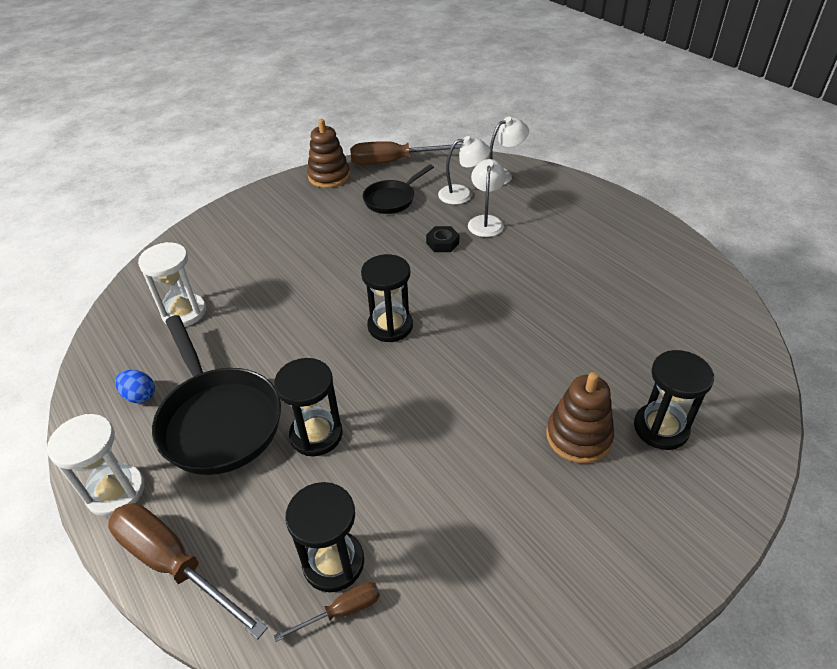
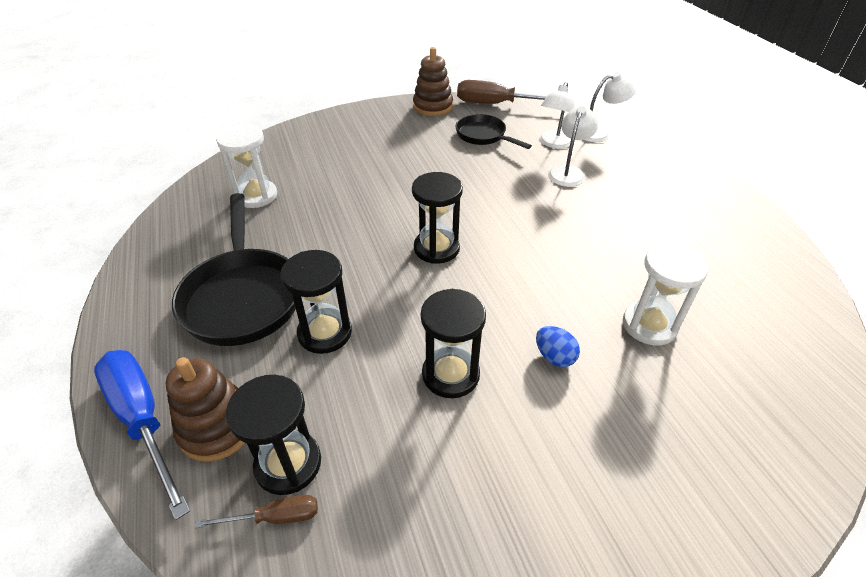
camera: 15 degrees right, 0 degrees up
(116, 492) = (126, 338): white hourglass -> white hourglass (649, 325)
(140, 396) = (186, 258): blue egg -> blue egg (554, 357)
(174, 564) = (143, 419): brown screwdriver -> blue screwdriver
(392, 199) = (483, 136): black pan -> black pan turned 75 degrees clockwise
(442, 243) = (517, 183): black nut -> none
(462, 194) = (553, 143): white lamp -> white lamp turned 105 degrees clockwise
(578, 436) = (593, 405): brown stacking toy -> brown stacking toy (217, 427)
(661, 428) = (692, 421): black hourglass -> black hourglass (450, 374)

